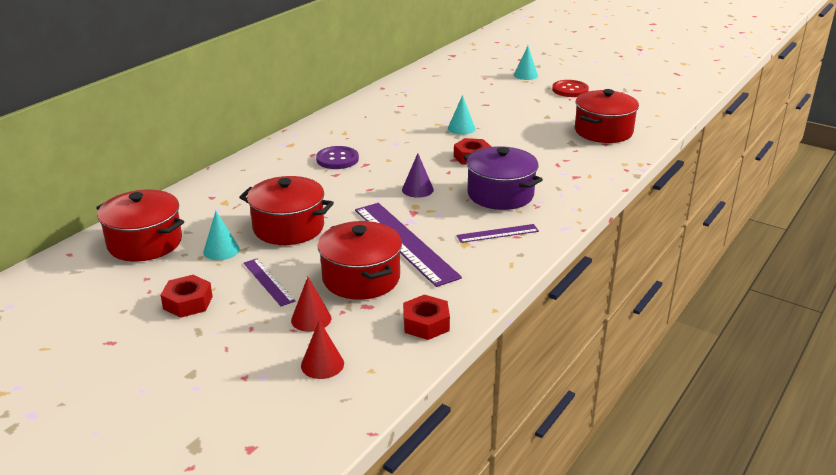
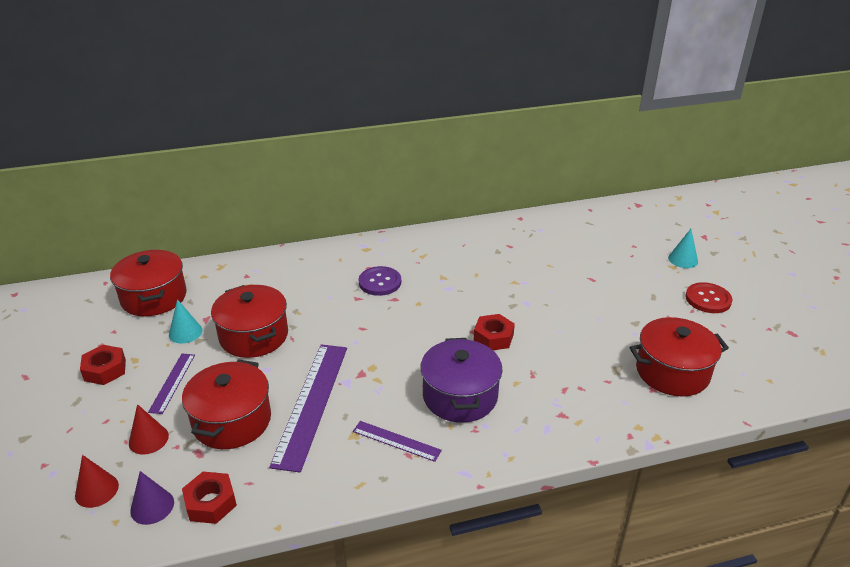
camera: 40 degrees right, 5 degrees up
(417, 189) = (398, 350): purple cone -> purple cone (152, 506)
(461, 128) = (529, 298): turquoise cone -> none

